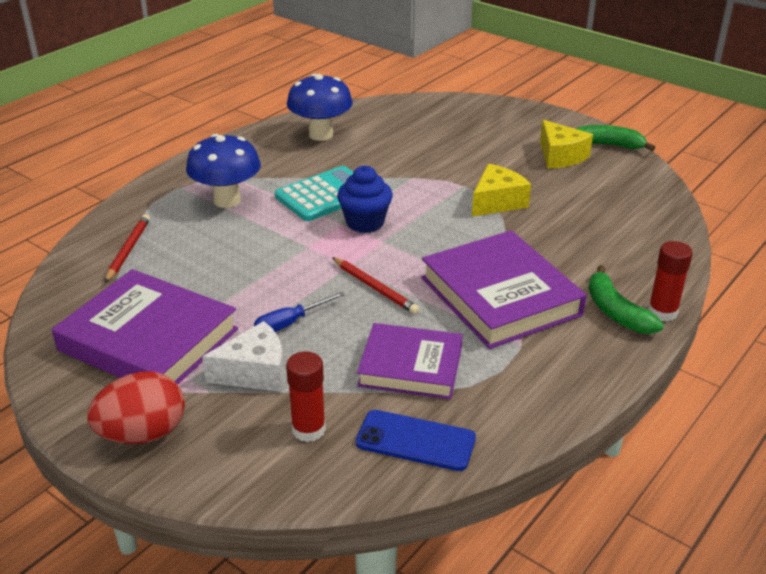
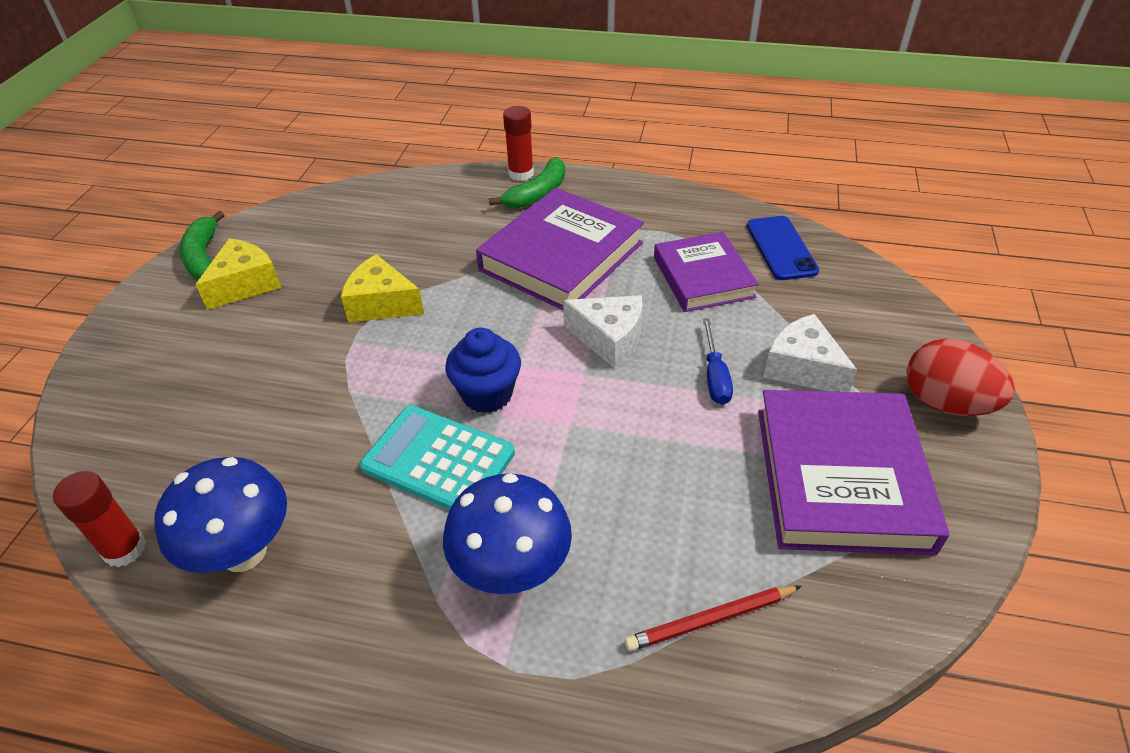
camera: 115 degrees left, 10 degrees up
(290, 323) = (715, 376): blue screwdriver -> blue screwdriver turned 60 degrees clockwise
(308, 429) = (829, 305): red glue stick -> red glue stick (125, 549)
(375, 288) = (609, 339): red pencil -> white cheese

